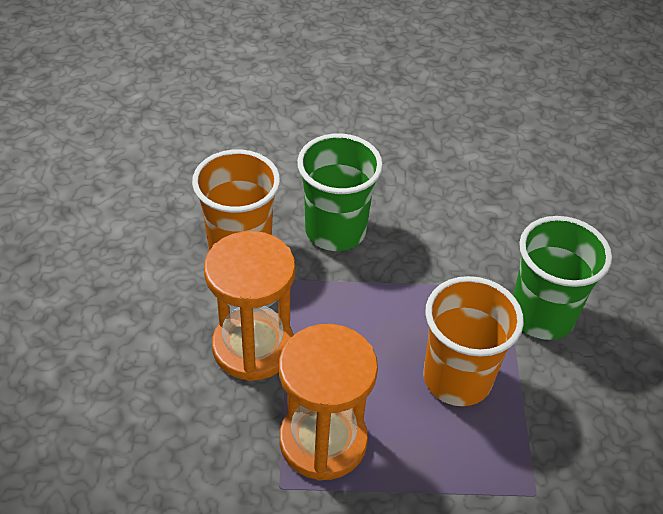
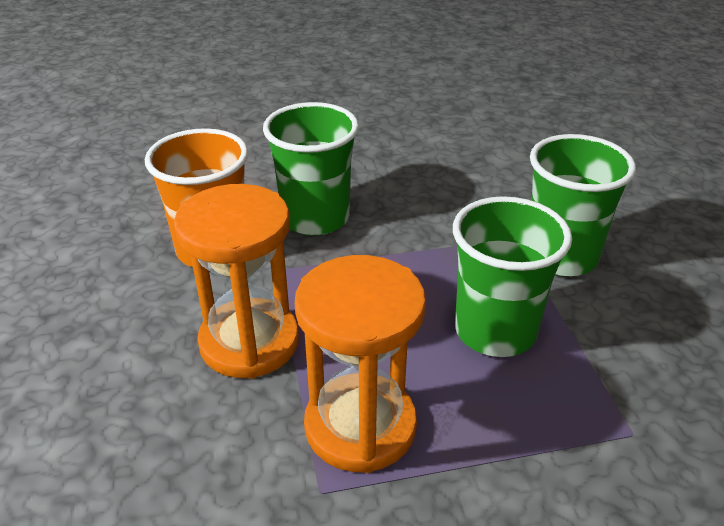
camera: 10 degrees left, 10 degrees down
(457, 378) = (495, 331): orange cup -> green cup

